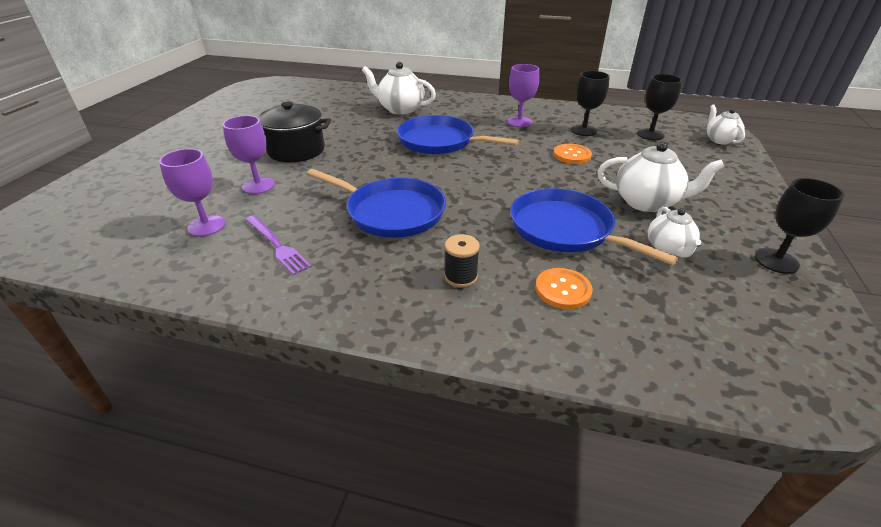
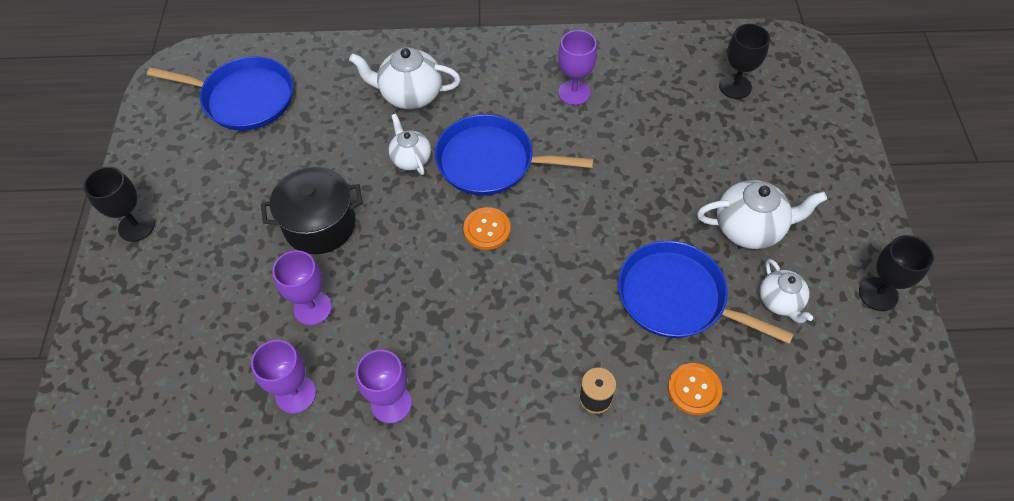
camera: 15 degrees left, 20 degrees up
(277, 245) = (391, 403): purple fork -> purple goblet
(391, 212) = (488, 316): blue pan -> blue pan (244, 98)
(572, 155) = (654, 154): orange button -> orange button (487, 229)
(583, 130) = (656, 95): black goblet -> black goblet (136, 226)
(719, 140) = (813, 81): white teapot -> white teapot (411, 159)

